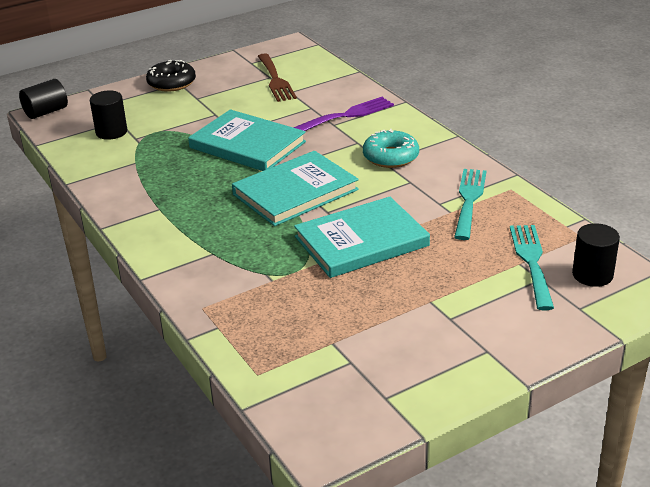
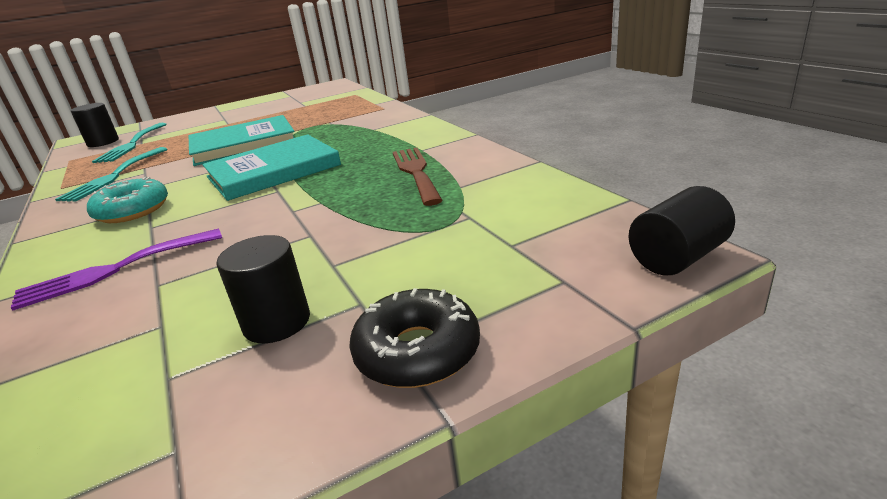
camera: 175 degrees left, 5 degrees down
(111, 132) = (514, 224): black cylinder -> black cylinder (277, 322)
(247, 145) = (300, 215): turquoise book -> none
(276, 80) = (162, 364): brown fork -> brown fork (416, 172)

